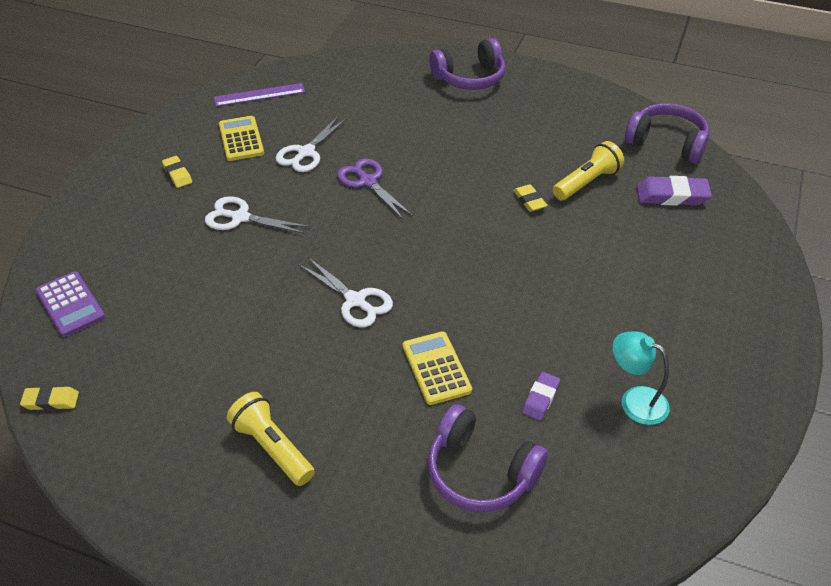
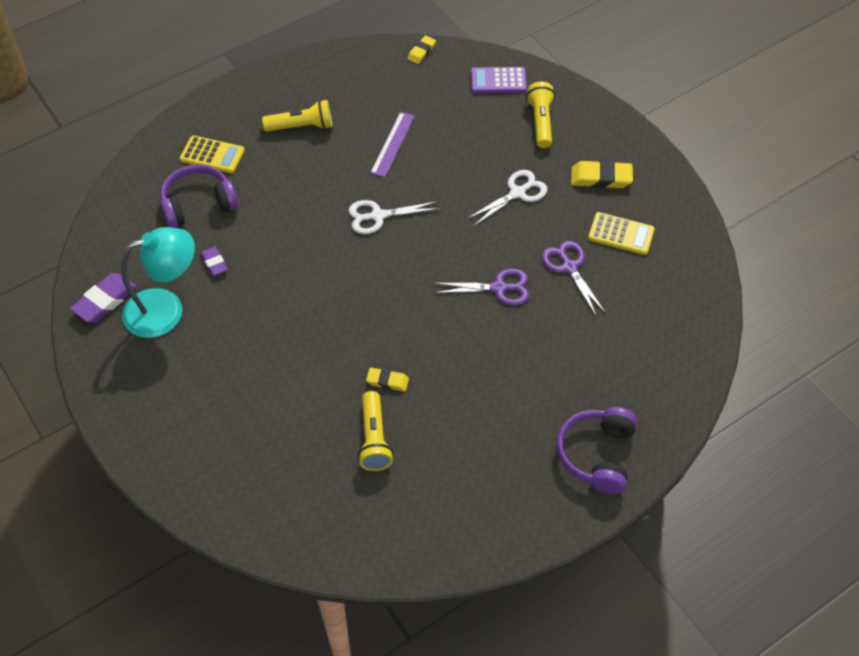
camera: 125 degrees right, 10 degrees up
(121, 243) = (540, 122): none -> yellow flashlight
(177, 174) = (601, 178): yellow eraser -> yellow eraser, size x1.67
(259, 95) = (683, 275): purple ruler -> purple ruler (393, 144)
(306, 152) = (569, 267): white scissors -> purple scissors
(436, 368) = (285, 226): yellow calculator -> yellow calculator (212, 155)
(635, 400) = (166, 309): turquoise lamp -> turquoise lamp, size x1.66
(666, 143) = (370, 548): purple headphones -> none
(672, 195) = (306, 491): purple eraser -> purple eraser (105, 301)

